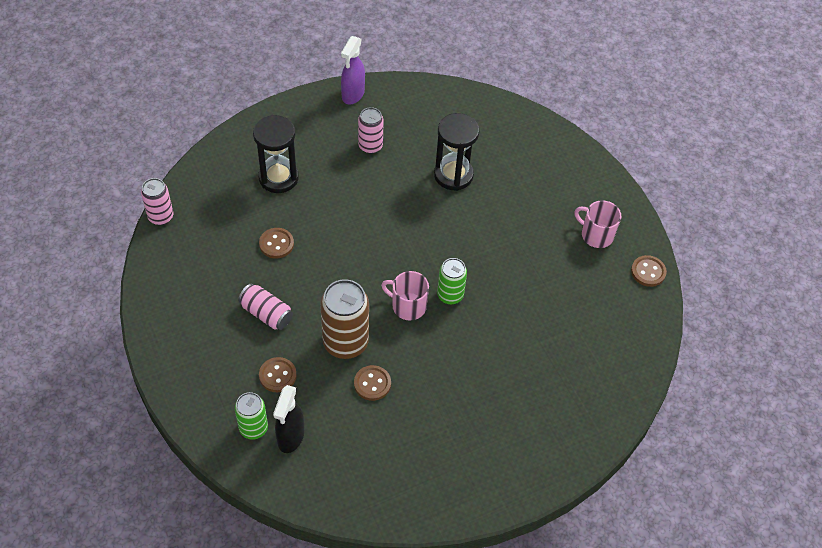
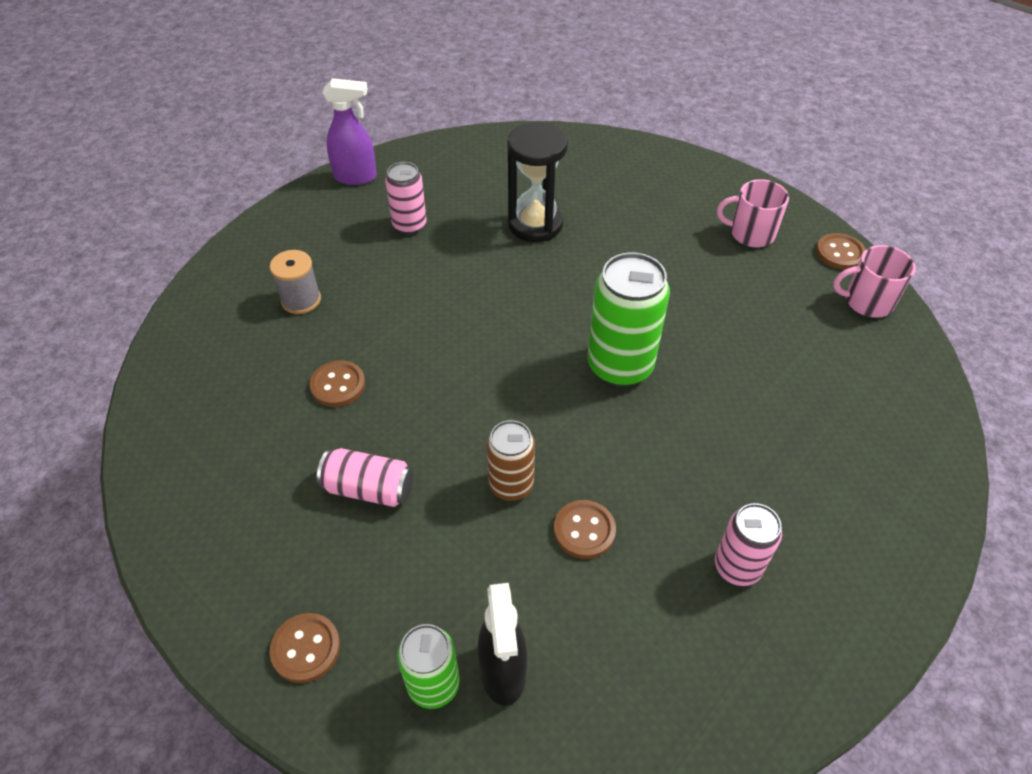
camera: 20 degrees left, 5 degrees down
(161, 217) = (140, 408): pink can -> pink can (737, 567)
(277, 375) = (431, 577): brown button -> brown button (306, 648)
(278, 178) = (301, 300): black hourglass -> grey spool
(345, 342) = (511, 485): brown can -> brown can, size x0.60
(353, 95) = (356, 177): purple spray bottle -> purple spray bottle turned 90 degrees counterclockwise
(408, 306) = (571, 400): pink mug -> pink mug (867, 302)
(450, 295) = (620, 366): green can -> green can, size x1.66

